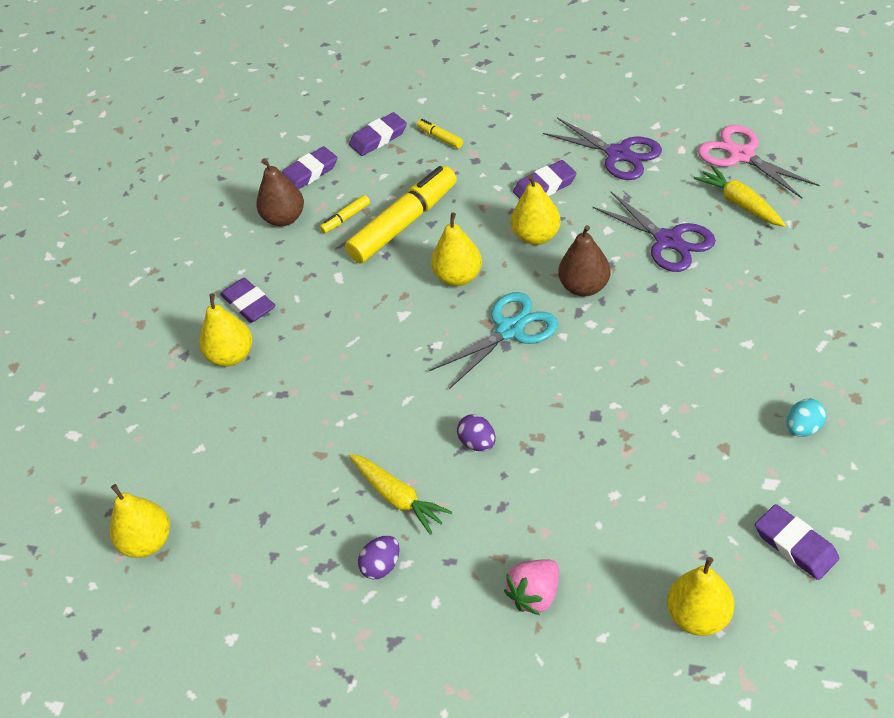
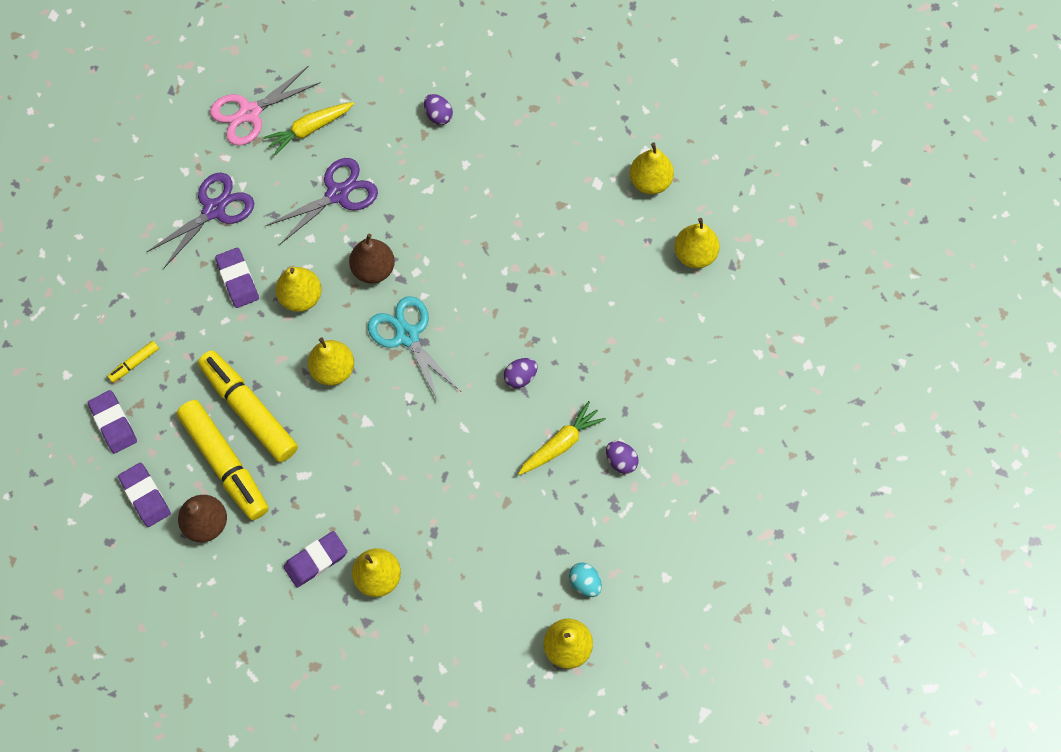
camera: 90 degrees left, 20 degrees up
(346, 218) = (225, 463): yellow marker -> yellow marker, size x2.36
(535, 595) = (662, 356): pink strawberry -> none
(795, 545) = (650, 181): purple eraser -> yellow pear
(803, 428) = (554, 149): turquoise egg -> turquoise egg (585, 583)
(804, 307) = (438, 115): none -> purple egg

